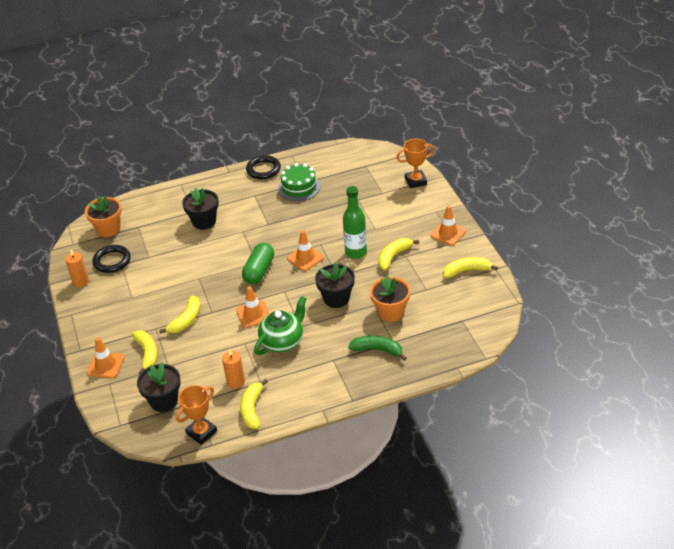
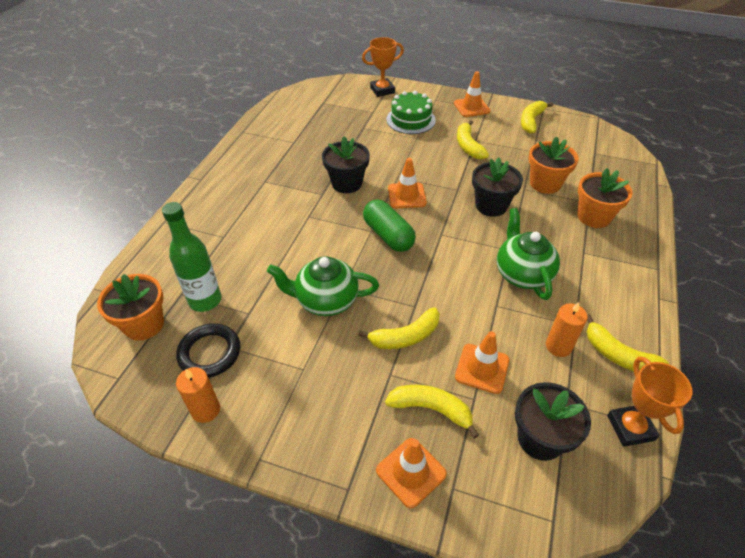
camera: 55 degrees left, 5 degrees up
(183, 277) = (325, 301): none -> green teapot
(186, 320) = (405, 336): yellow banana -> yellow banana turned 90 degrees clockwise
(204, 221) = (253, 235): black flower pot -> black flower pot (347, 183)
(253, 314) = (454, 274): orange traffic cone -> orange traffic cone (482, 368)
(263, 169) = (235, 157): black ring -> none
(299, 187) = (296, 149): green cake -> green cake (411, 120)
(356, 252) = (437, 163): green bottle -> green bottle (205, 300)
(377, 350) = (593, 217): green banana -> orange flower pot
(415, 181) = (382, 90): orange trophy -> orange trophy turned 45 degrees clockwise

